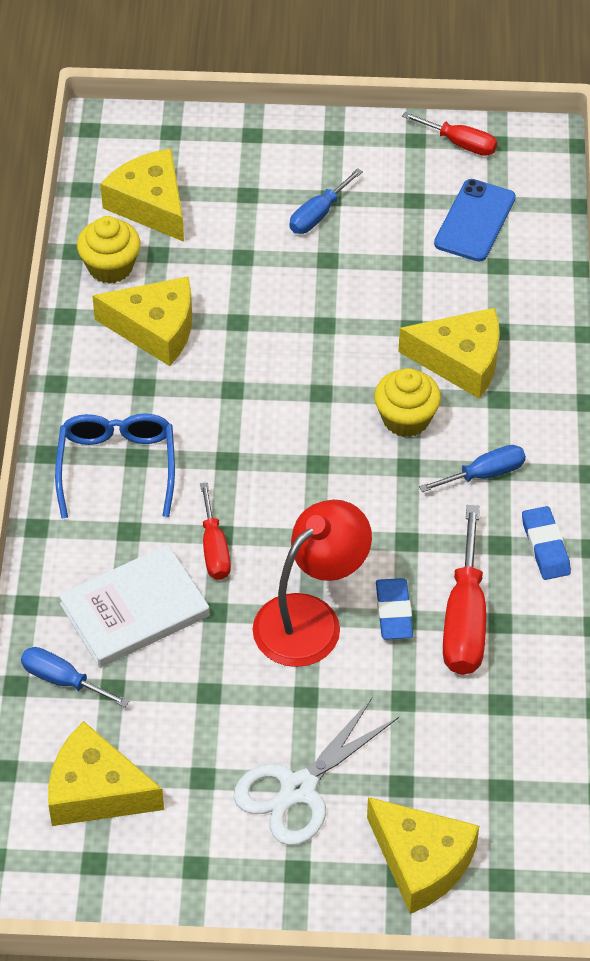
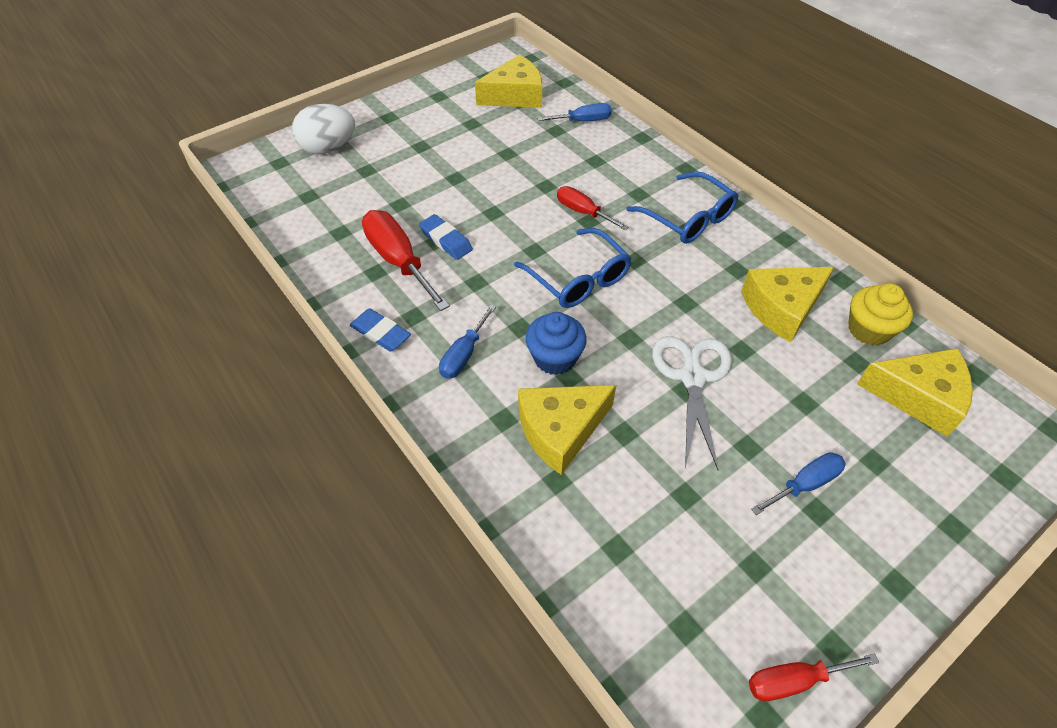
camera: 140 degrees right, 0 degrees up
(134, 610) = (587, 163): white book -> none
(298, 789) = (419, 142): white scissors -> white scissors (692, 377)
(304, 475) = (579, 279): none -> blue glasses
(310, 618) = (491, 211): red lamp -> none
(318, 215) = (805, 484): blue screwdriver -> blue screwdriver turned 60 degrees clockwise
(406, 419) = (555, 358): yellow cupcake -> blue cupcake
(421, 862) = (328, 148): yellow cheese -> white egg
(474, 221) = (683, 585): blue phone -> none

